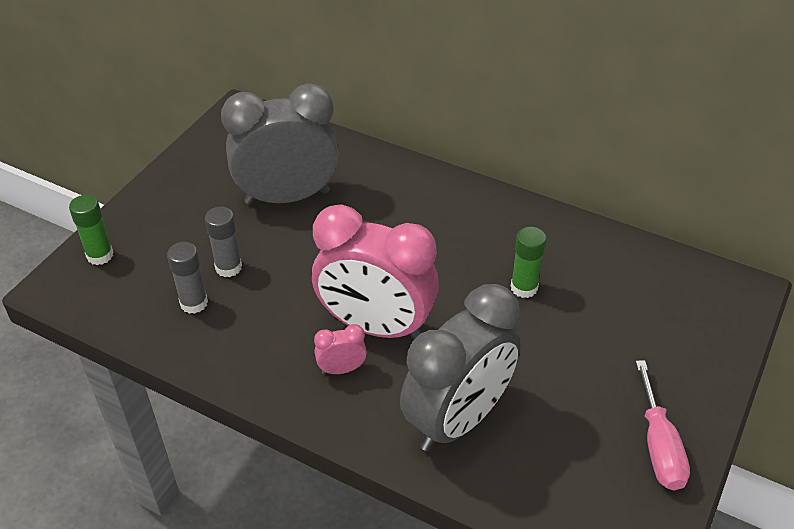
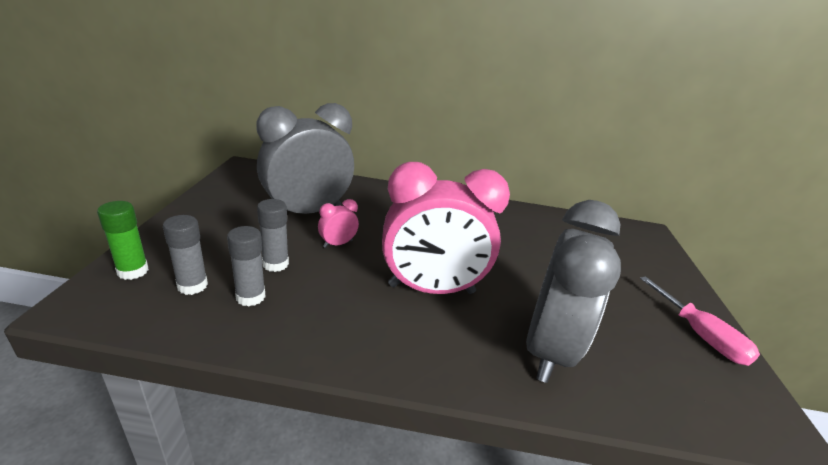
camera: 25 degrees left, 15 degrees down
(146, 281) = (192, 286): none -> grey glue stick
(341, 369) = (422, 328): pink clock -> pink clock (337, 244)
(524, 288) = (521, 247): green glue stick -> none

